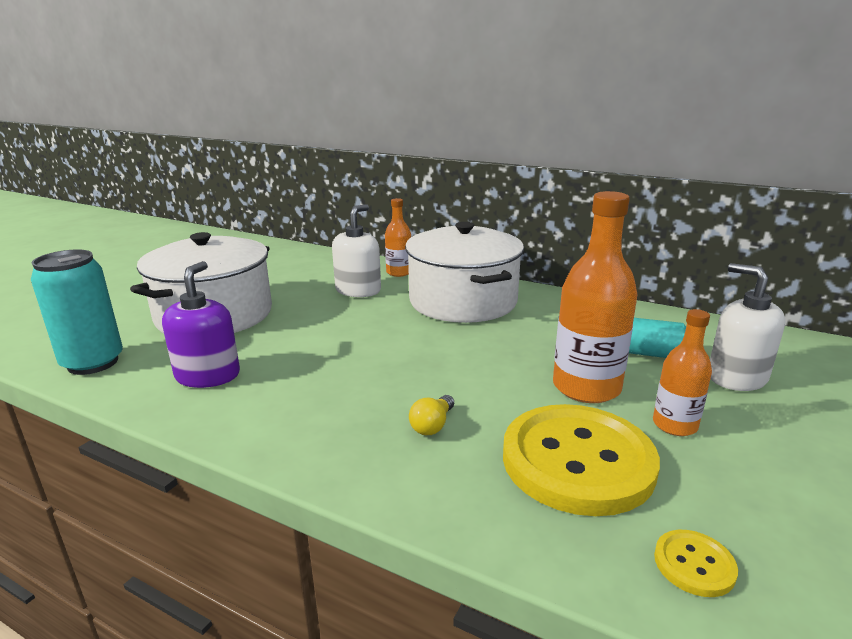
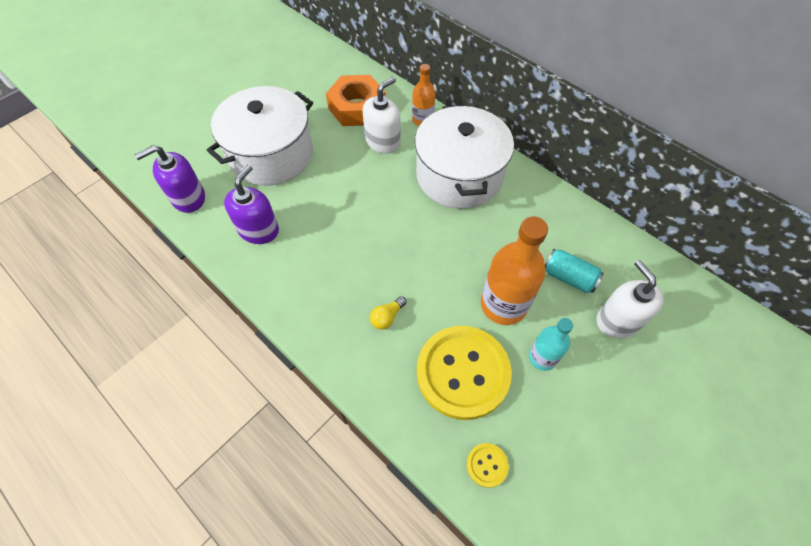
camera: 15 degrees right, 35 degrees up
(93, 363) = (188, 198): turquoise can -> purple soap dispenser
(317, 273) = (357, 107): none -> orange nut
(674, 425) = (542, 357): orange bottle -> turquoise bottle

